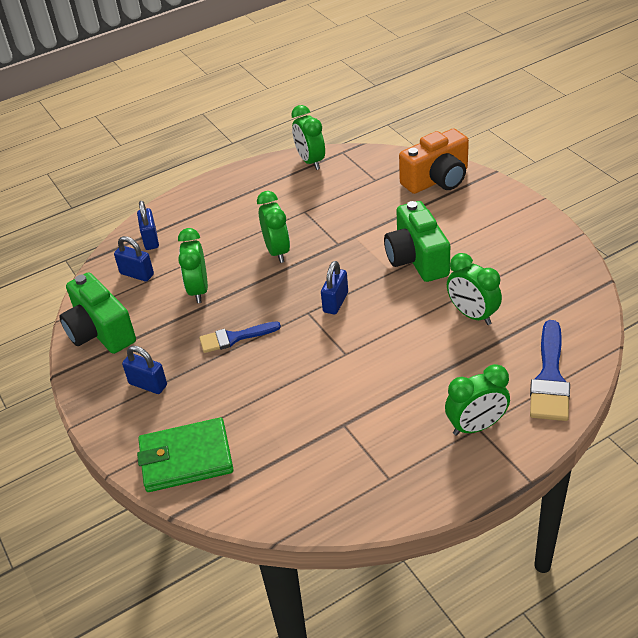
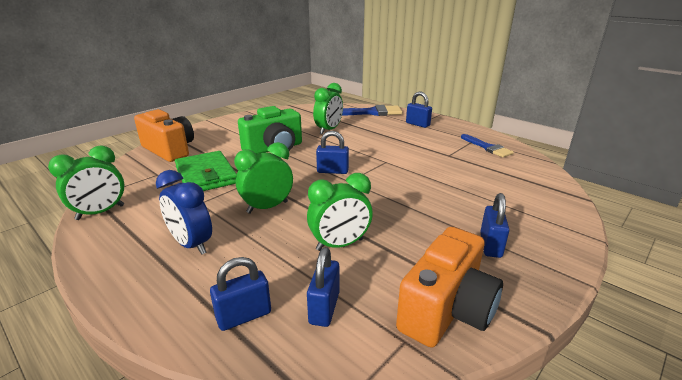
camera: 110 degrees left, 15 degrees down
(100, 332) = (447, 310): green camera -> orange camera
(186, 458) = (540, 205): green wallet -> green wallet (206, 175)
(234, 338) = (397, 208): blue brush -> blue brush (487, 147)
(239, 212) = (191, 244): none -> blue clock
(476, 426) = (417, 124): green clock -> blue padlock

